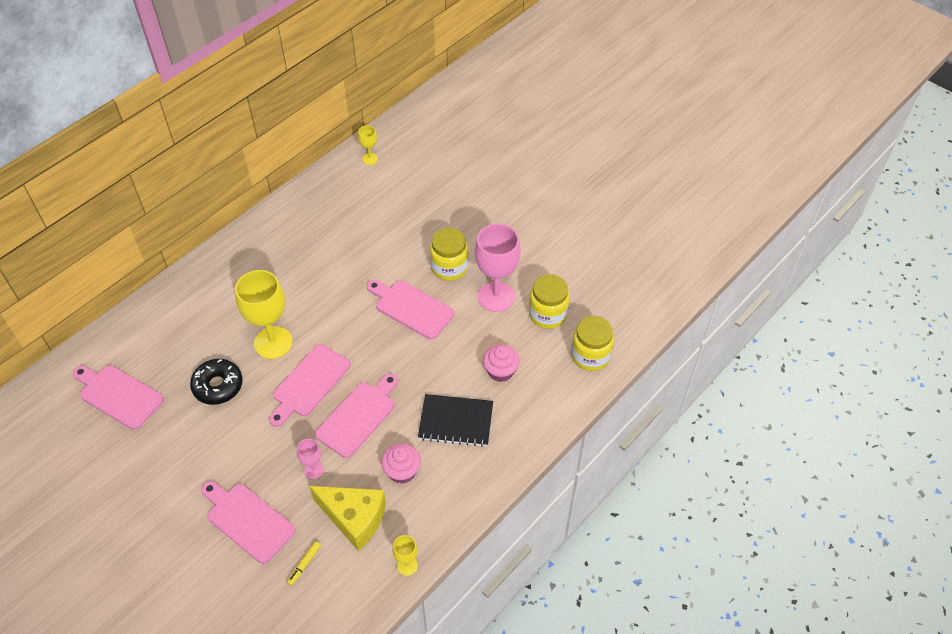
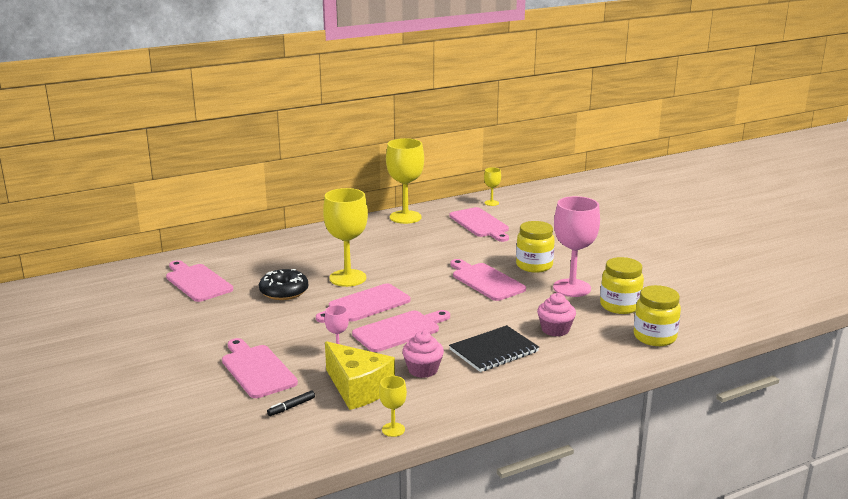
camera: 20 degrees right, 30 degrees down
(289, 211) = (405, 217): none -> yellow goblet
(304, 564) = (291, 407): yellow marker -> black marker
(372, 204) = (480, 224): none -> pink cutting board
(456, 421) = (494, 351): black notebook -> black notebook turned 60 degrees counterclockwise

